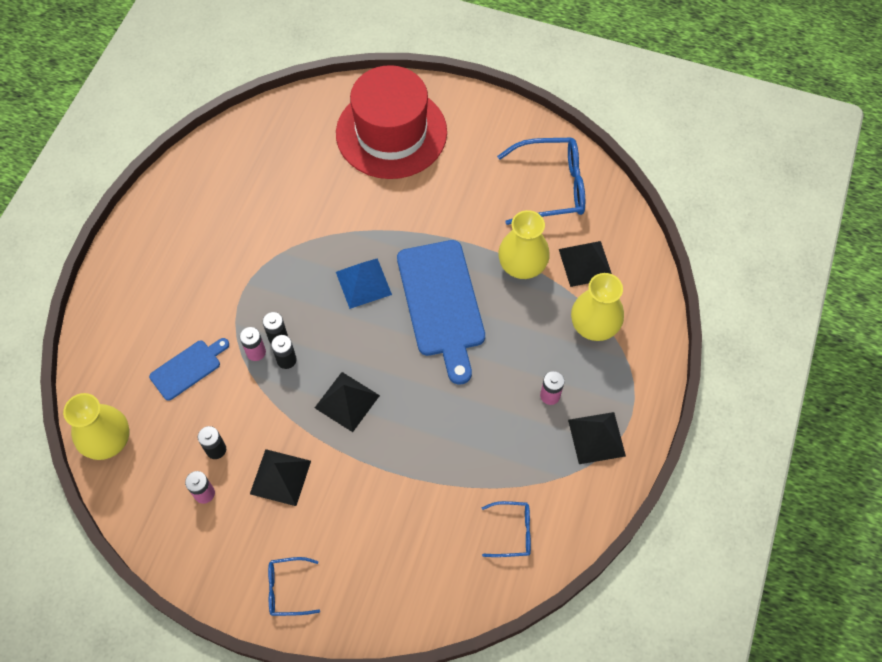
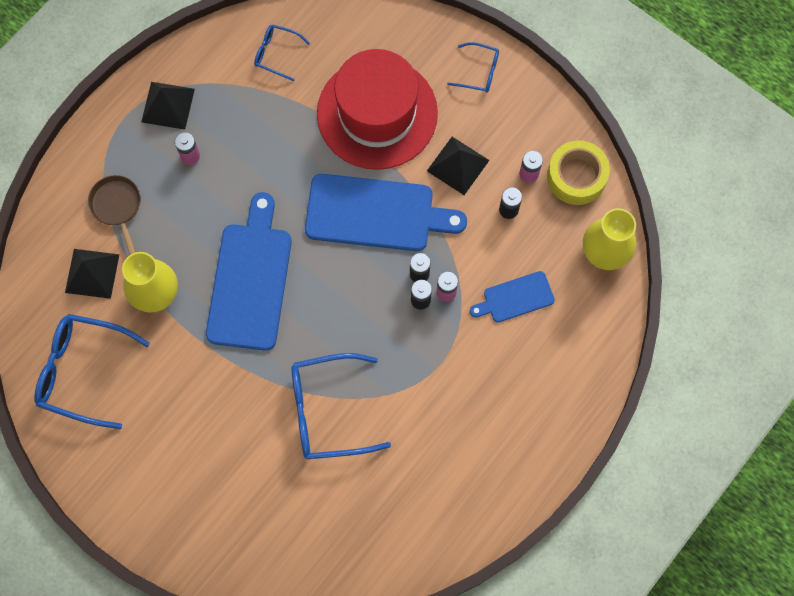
camera: 160 degrees left, 10 degrees up
(153, 507) = (576, 177): none -> yellow tape
(330, 223) = (328, 411): none -> blue glasses
(347, 401) = (376, 213): black pyramid -> blue cutting board
(363, 283) = (318, 329): blue pyramid -> none
(391, 133) = (222, 503): red hat -> red hat (377, 113)
(594, 326) = (117, 207): yellow vase -> brown pan

